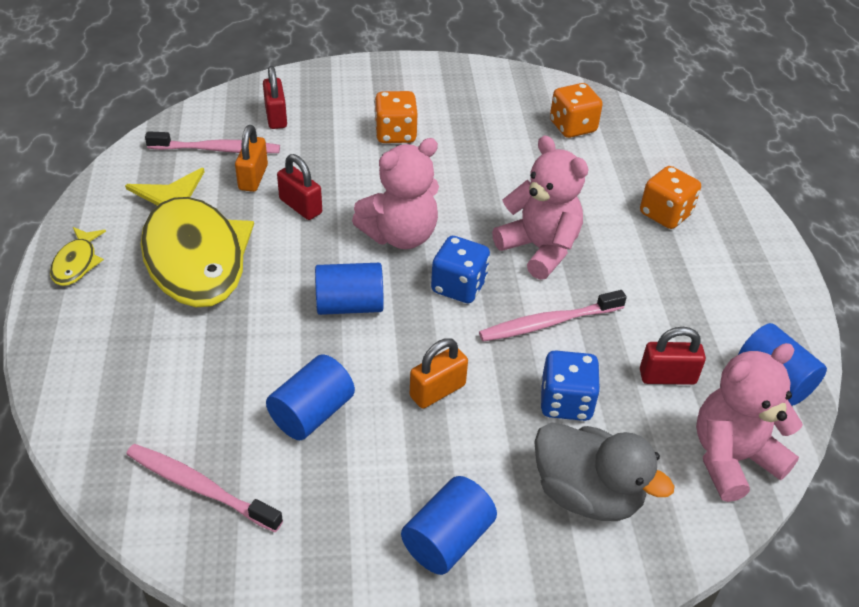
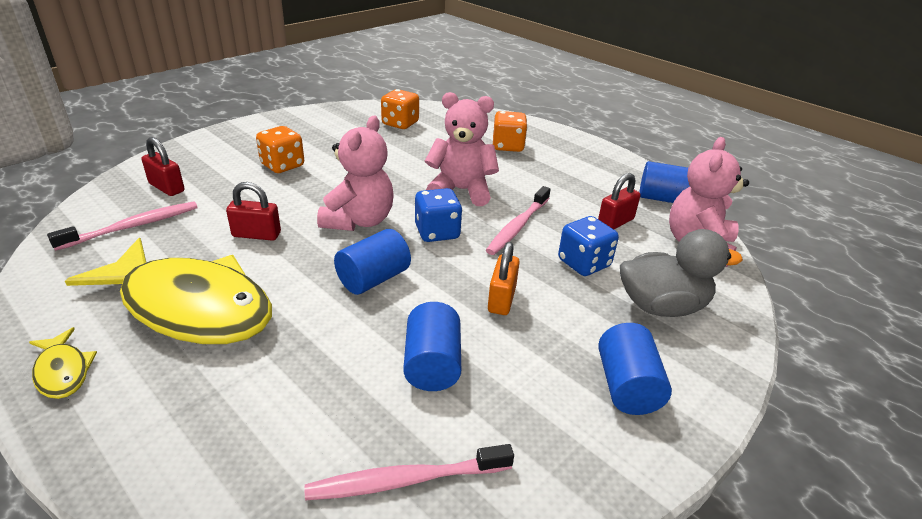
camera: 40 degrees left, 10 degrees down
(253, 177) = (190, 232): orange padlock -> none

